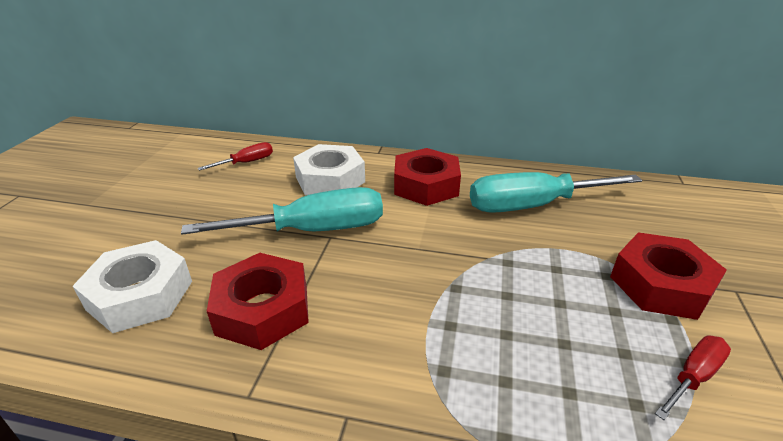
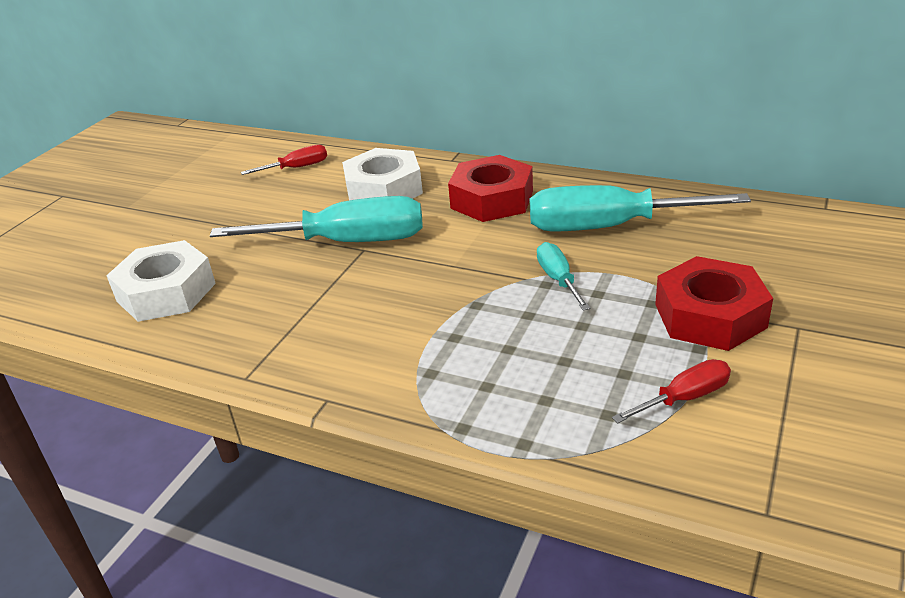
camera: 15 degrees right, 0 degrees up
(263, 309) = (276, 311): red nut -> none
(516, 257) = (558, 279): none -> turquoise screwdriver

